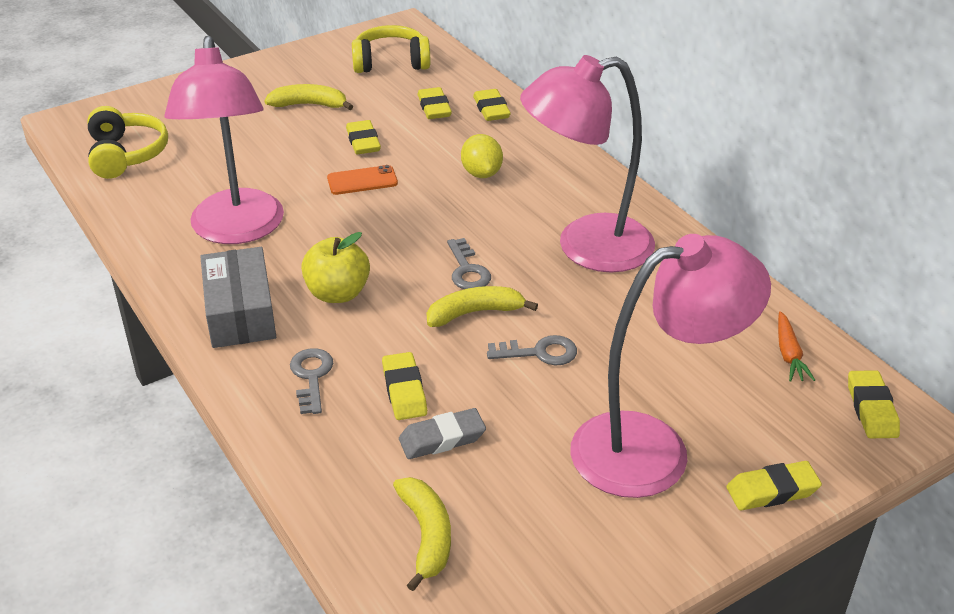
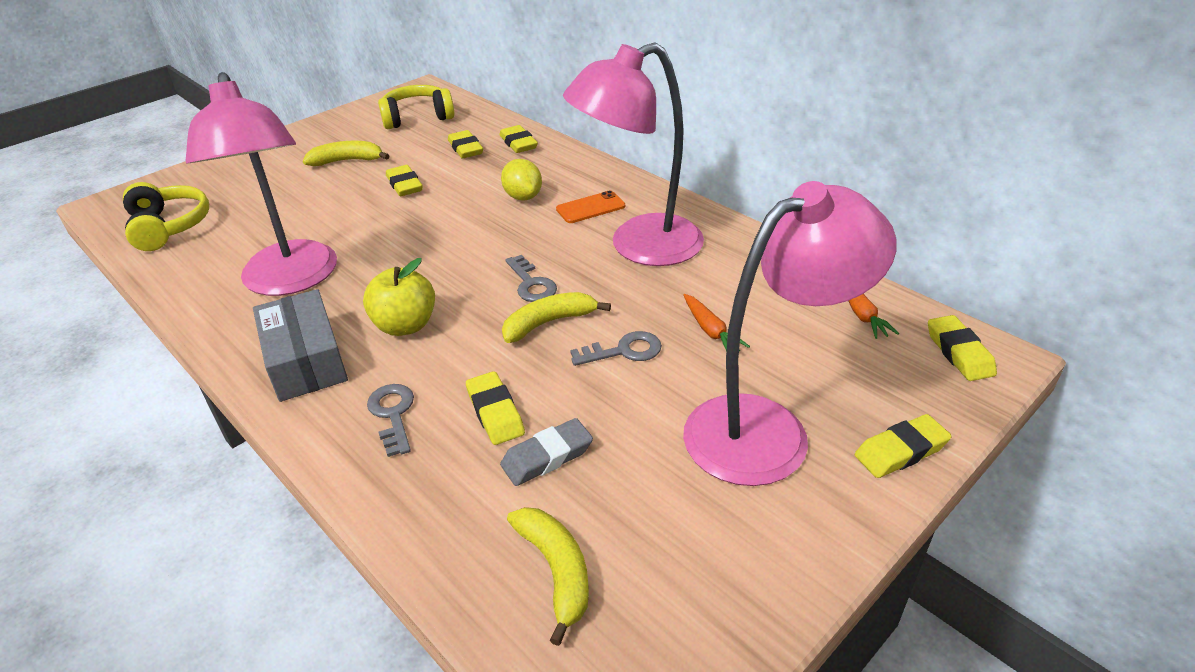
camera: 10 degrees left, 0 degrees up
(362, 181) = (410, 218): orange phone -> orange phone (590, 208)
(630, 346) = (710, 330): none -> orange carrot

